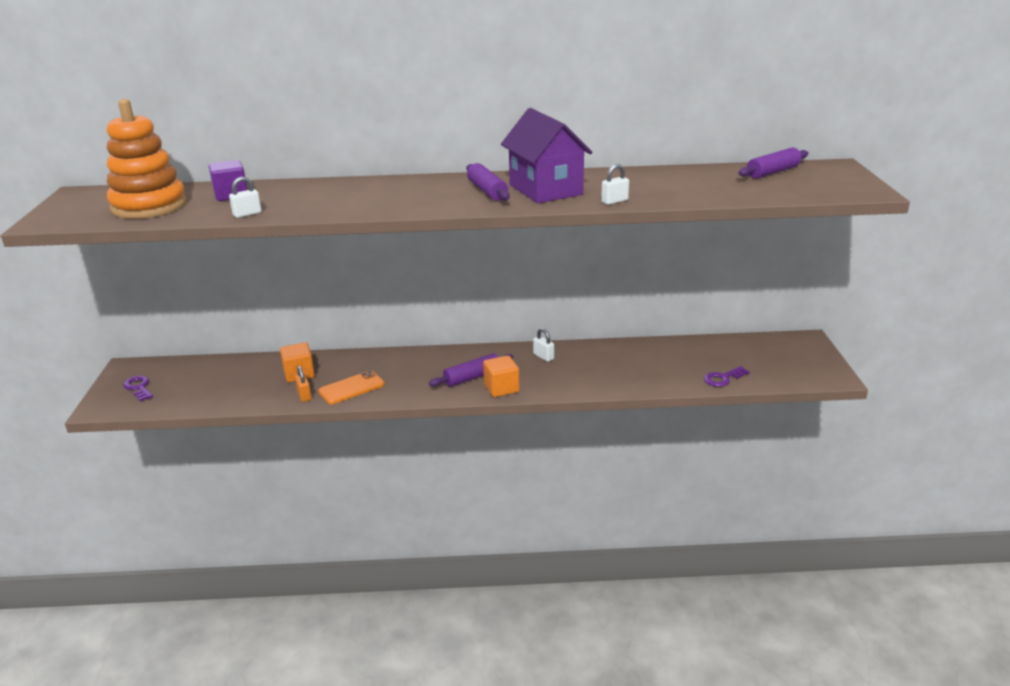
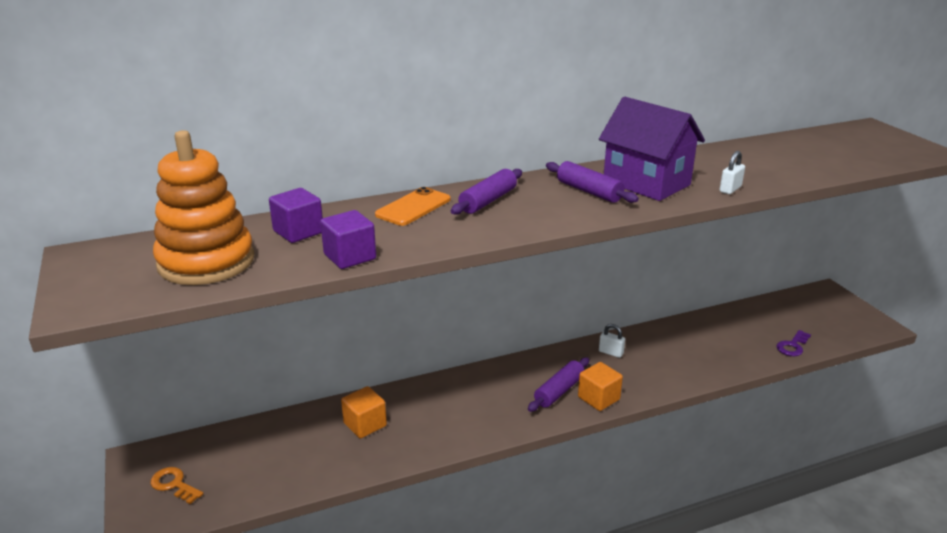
camera: 20 degrees left, 0 degrees up
(139, 387) = (174, 484): purple key -> orange key
(247, 214) = (350, 257): white padlock -> purple cube
(304, 395) = (392, 452): orange padlock -> none
(351, 388) = (439, 431): orange phone -> orange phone (413, 207)
(773, 172) = (827, 139): purple rolling pin -> purple rolling pin (488, 201)

